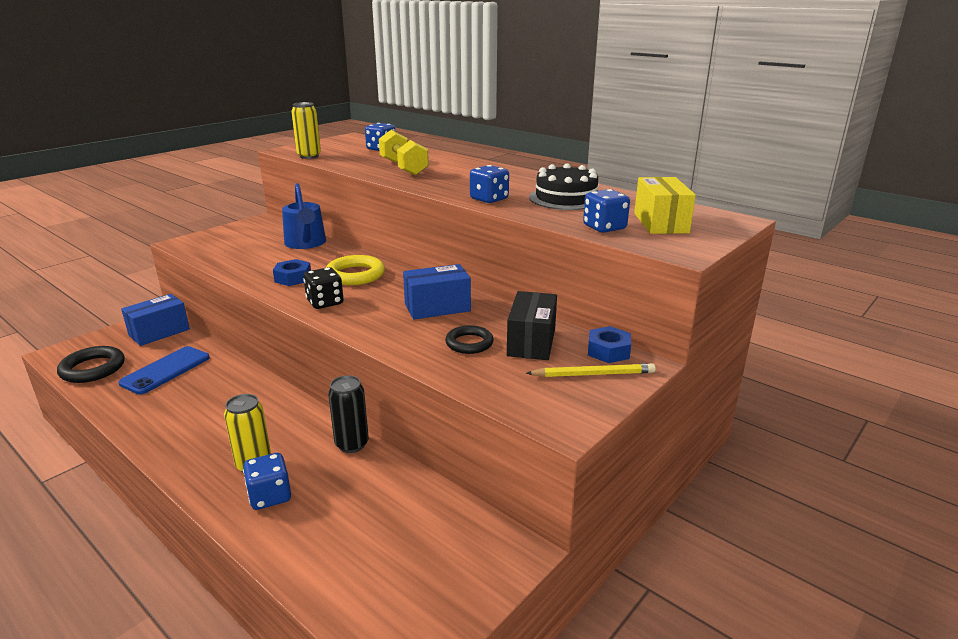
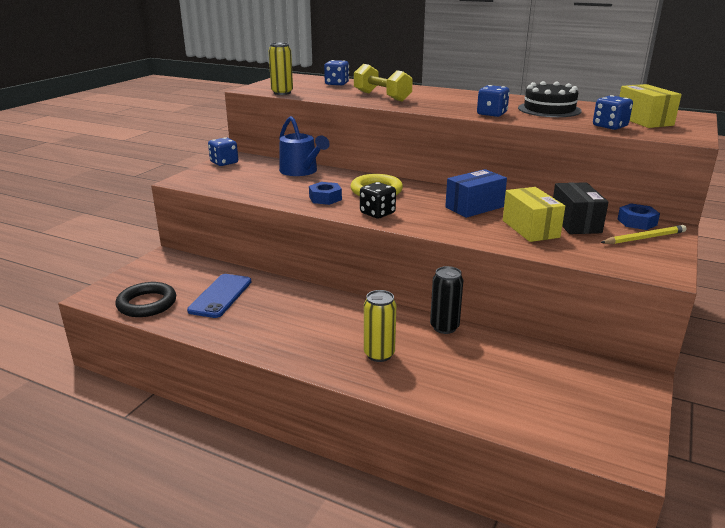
camera: 15 degrees left, 0 degrees up
(159, 332) = (180, 267): blue box -> none
(270, 496) = (416, 374): blue dice -> blue dice (224, 163)
(469, 343) = (530, 229): black ring -> yellow box

